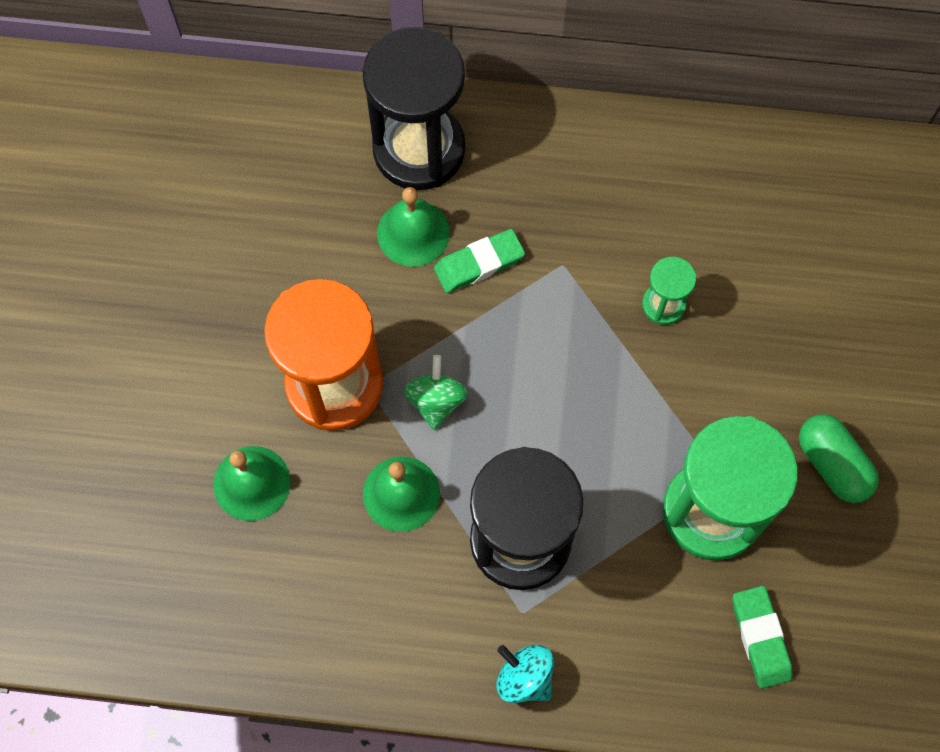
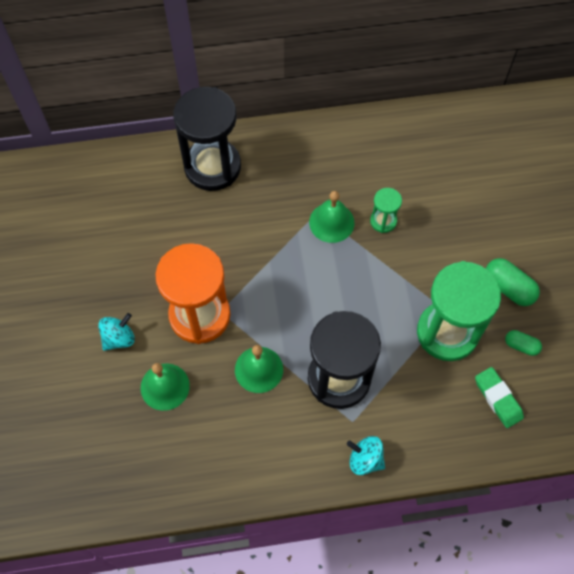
camera: 15 degrees left, 5 degrees down
(203, 389) = (119, 338): none -> turquoise spinning top
(413, 233) = (222, 215): green bell -> green bell (331, 222)
(436, 401) = (264, 309): green spinning top -> none
(479, 263) = (267, 223): green eraser -> none
(823, 563) = (521, 345): none -> green capsule

